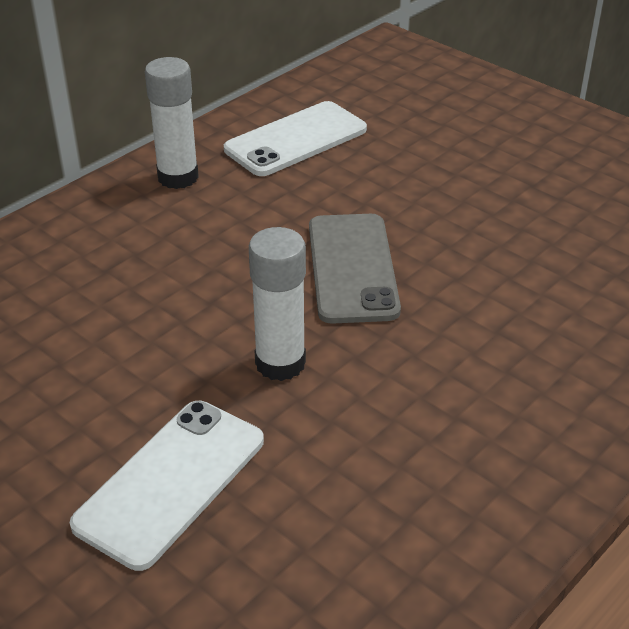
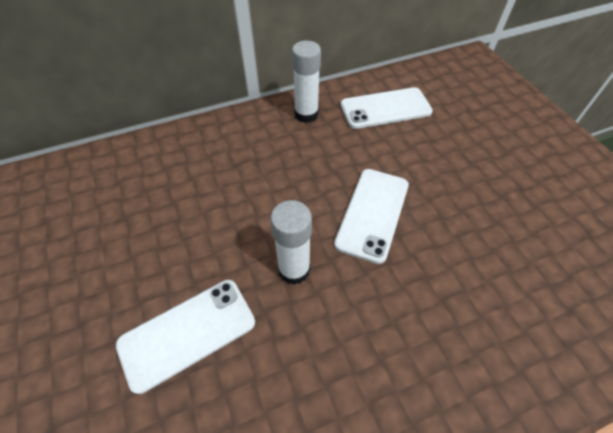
camera: 25 degrees right, 15 degrees up
(352, 268) = (372, 213): grey phone -> white phone

